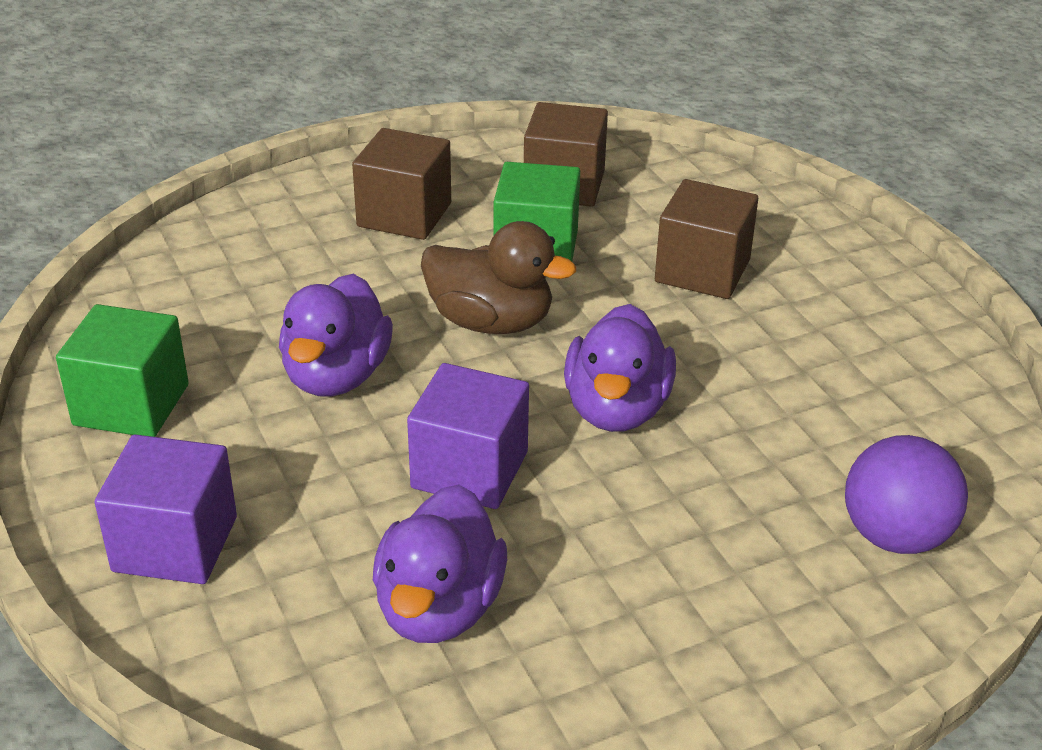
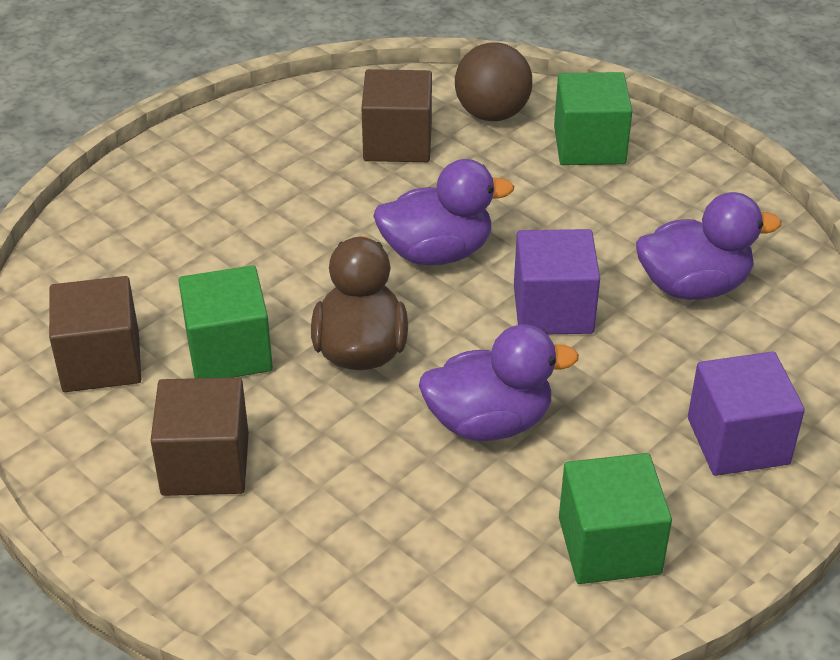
camera: 110 degrees left, 5 degrees up
(702, 271) = (221, 243): brown cube -> brown cube (397, 142)
(786, 613) = (589, 145): none -> green cube
(895, 536) = (492, 114): purple ball -> brown ball

